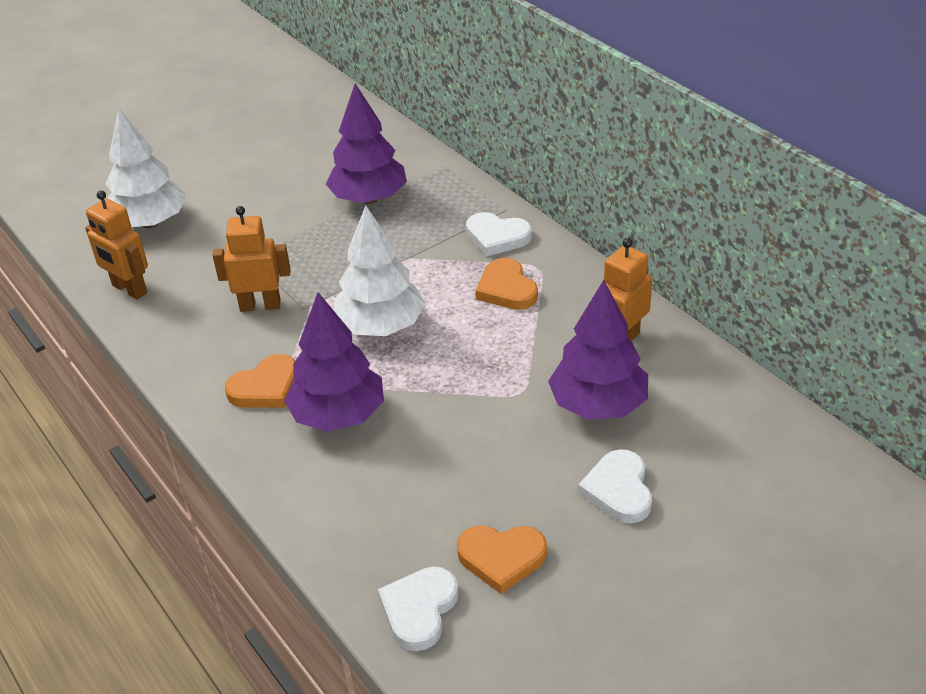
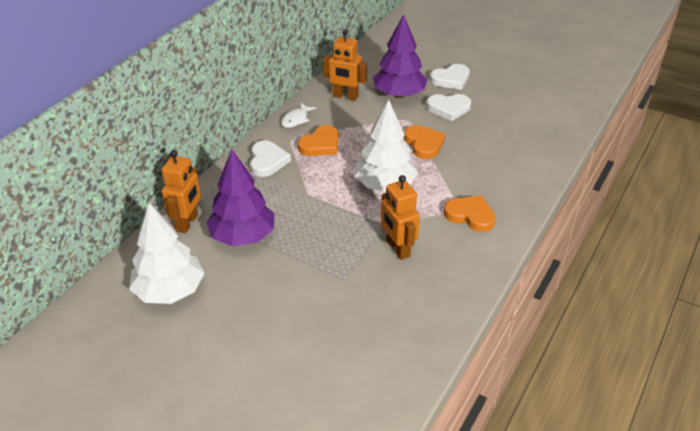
camera: 115 degrees left, 0 degrees up
(129, 289) = (423, 335): orange robot -> orange robot (187, 223)
(150, 222) = (330, 367): white tree -> white tree (169, 291)
(338, 415) = (470, 178): purple tree -> none
(419, 610) = (563, 116): white heart -> white heart (448, 108)
(501, 558) = (516, 101): orange heart -> orange heart (424, 144)
(581, 278) = (296, 119): none -> white fish

